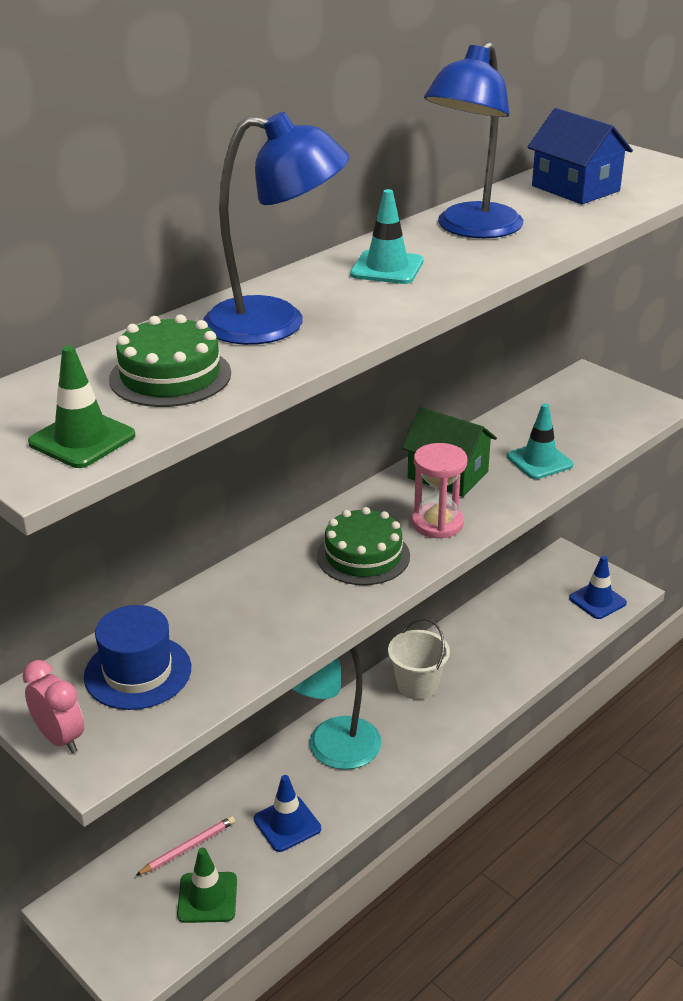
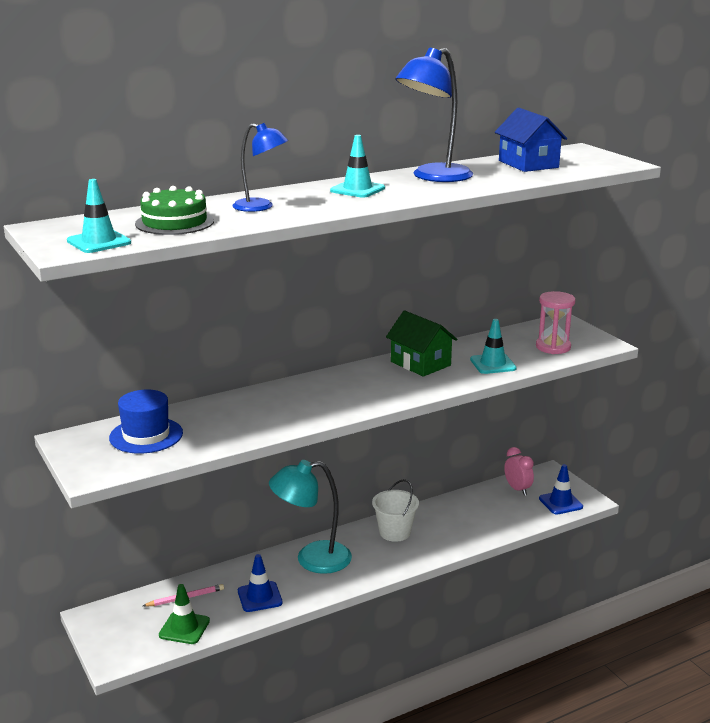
camera: 15 degrees right, 10 degrees down
(60, 738) = (78, 460): pink clock -> pink clock (517, 489)
(82, 439) = (99, 242): green traffic cone -> turquoise traffic cone
(276, 324) = (261, 207): blue lamp -> blue lamp, size x0.61
(363, 556) = (332, 398): green cake -> none
(437, 523) = (395, 388): pink hourglass -> pink hourglass (553, 347)

